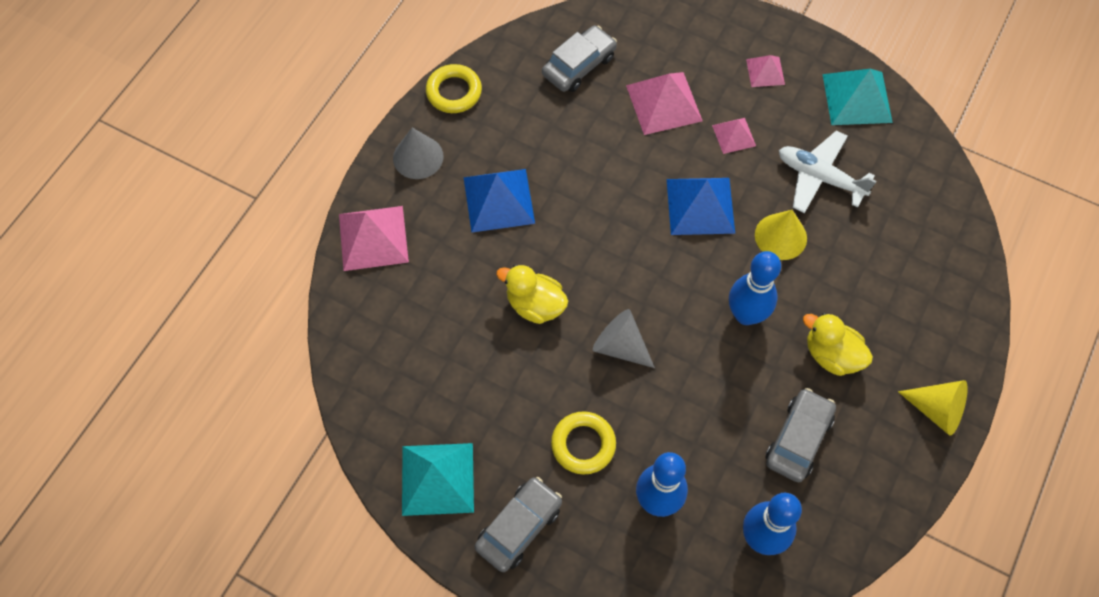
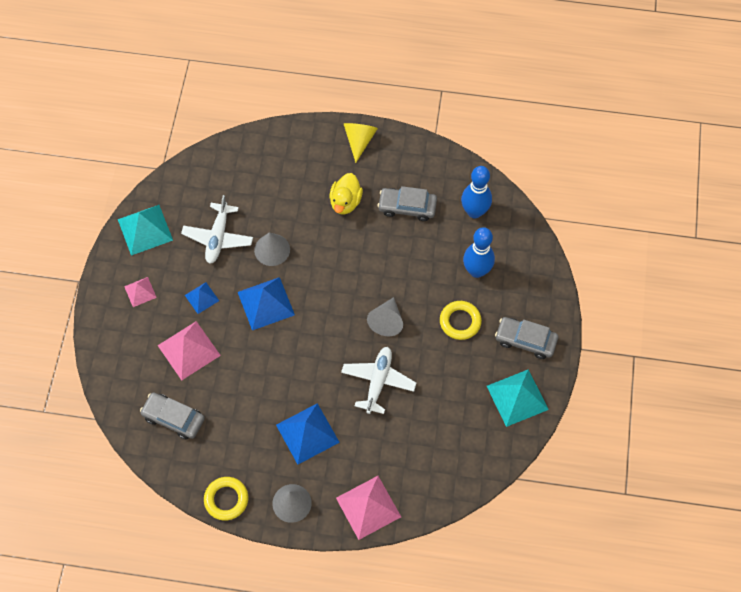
camera: 110 degrees left, 0 degrees up
(535, 305) = (378, 381): yellow duck -> white plane
(734, 135) = (201, 298): pink pyramid -> blue pyramid
(746, 315) = (336, 255): blue bowling pin -> none
(780, 236) = (272, 249): yellow cone -> grey cone

